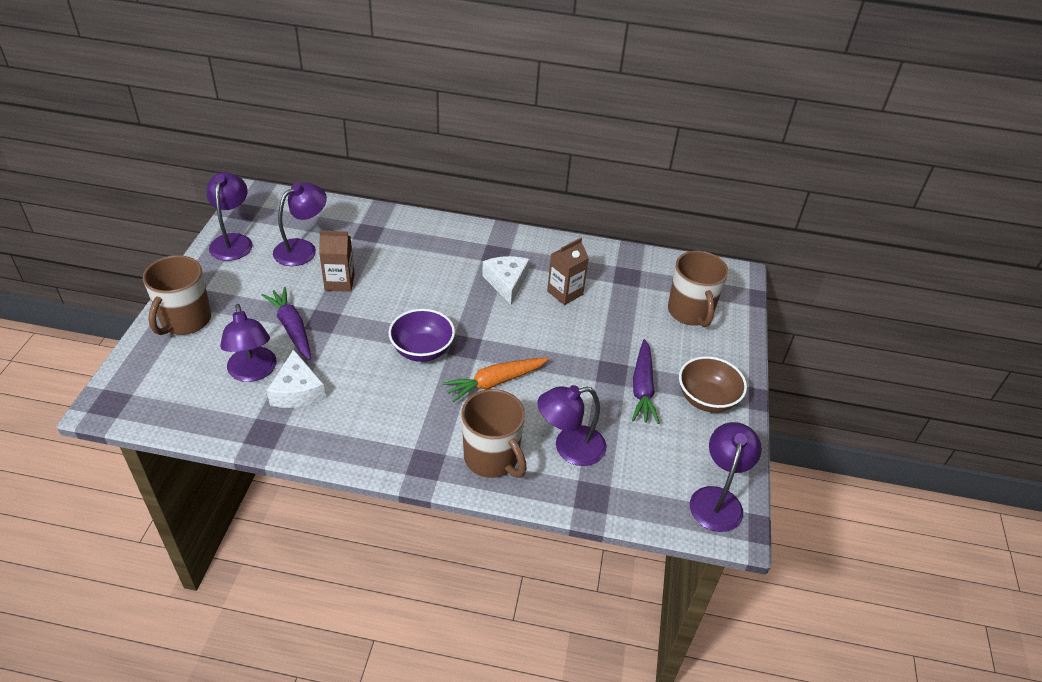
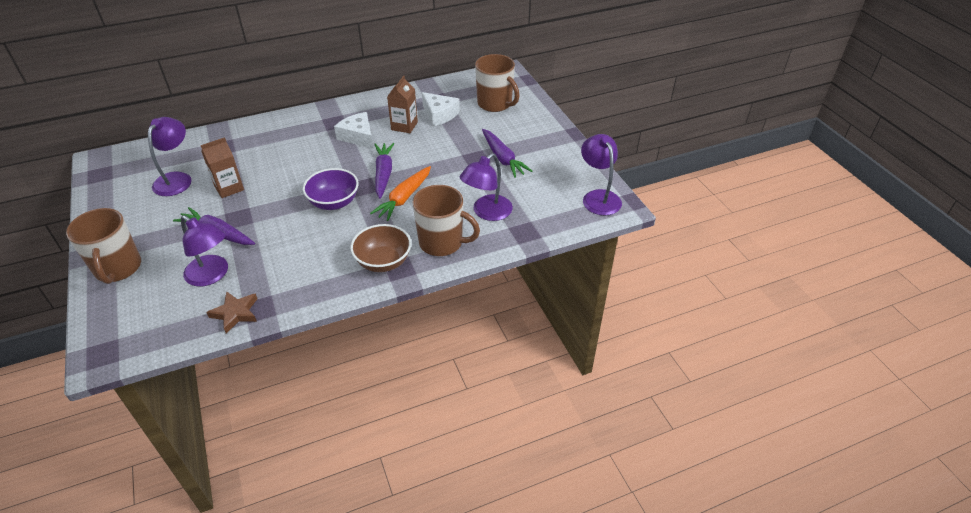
camera: 30 degrees left, 0 degrees up
(233, 241) = (109, 198): purple lamp -> none
(241, 425) = (235, 313): none -> brown star
(297, 391) = (261, 270): white cheese -> white cheese (439, 115)
(497, 341) = (383, 174): none -> purple carrot
(706, 399) = (546, 147): brown bowl -> brown bowl (383, 262)

